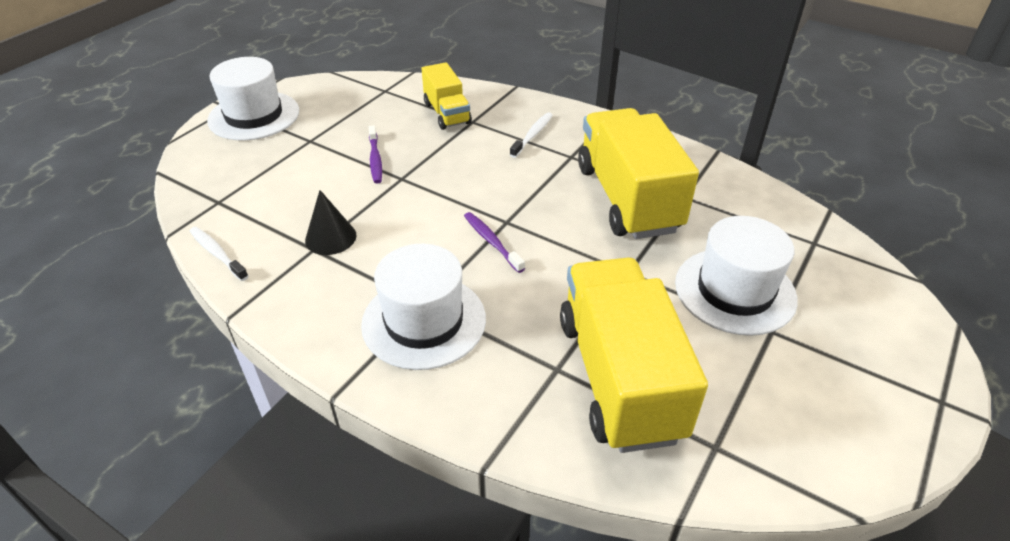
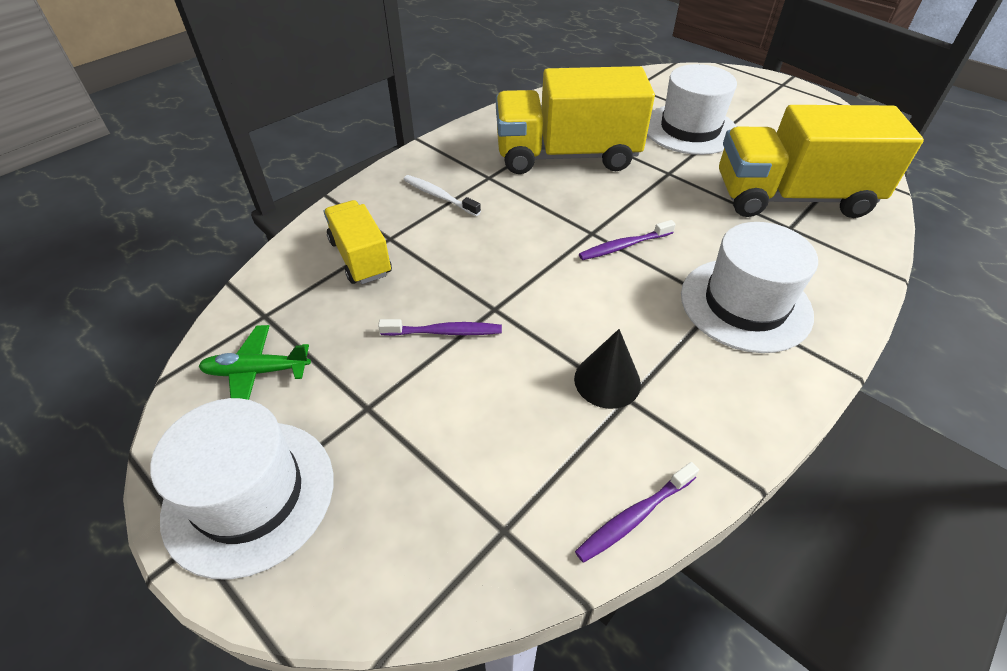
camera: 80 degrees left, 5 degrees up
(217, 253) = (634, 517): white toothbrush -> purple toothbrush
(338, 98) = (256, 372): none -> green plane
(447, 113) = (360, 257): yellow truck -> yellow truck turned 105 degrees counterclockwise

